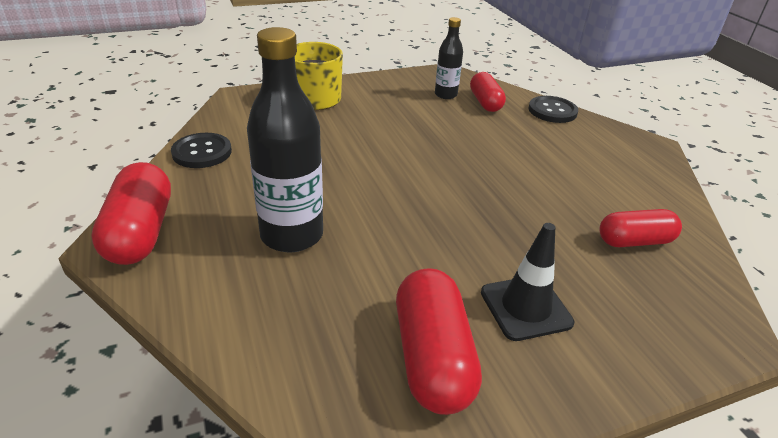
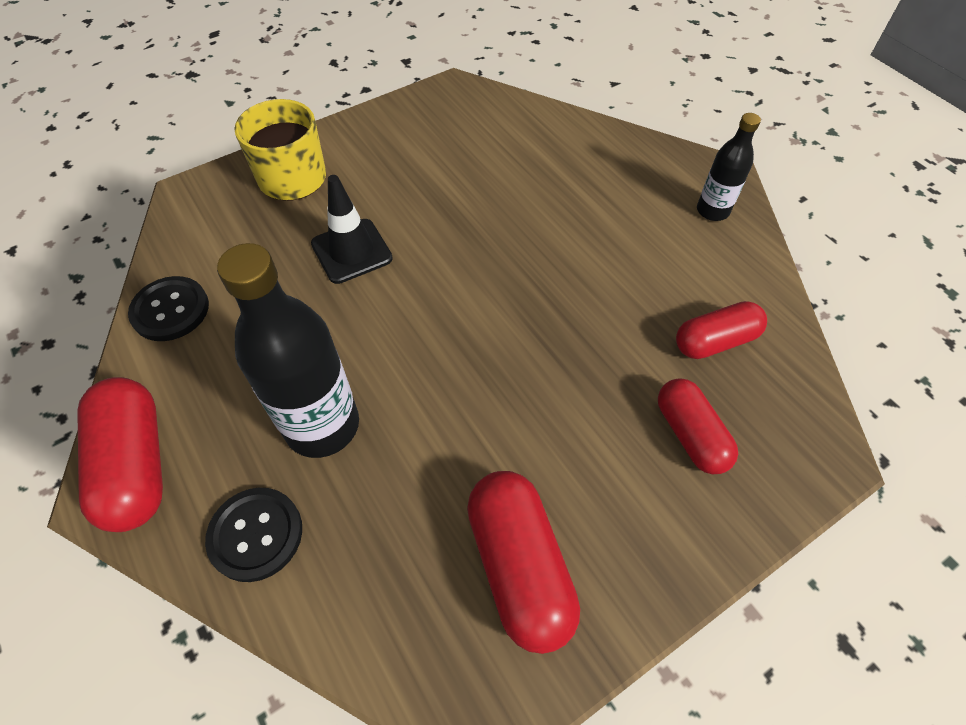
camera: 10 degrees left, 20 degrees up
(445, 95) = (460, 134): black bottle -> black bottle (712, 211)
(485, 102) = (512, 138): red capsule -> red capsule (690, 435)
(525, 307) = (608, 470): black traffic cone -> black traffic cone (351, 251)
(552, 111) = (597, 137): black button -> black button (256, 535)

